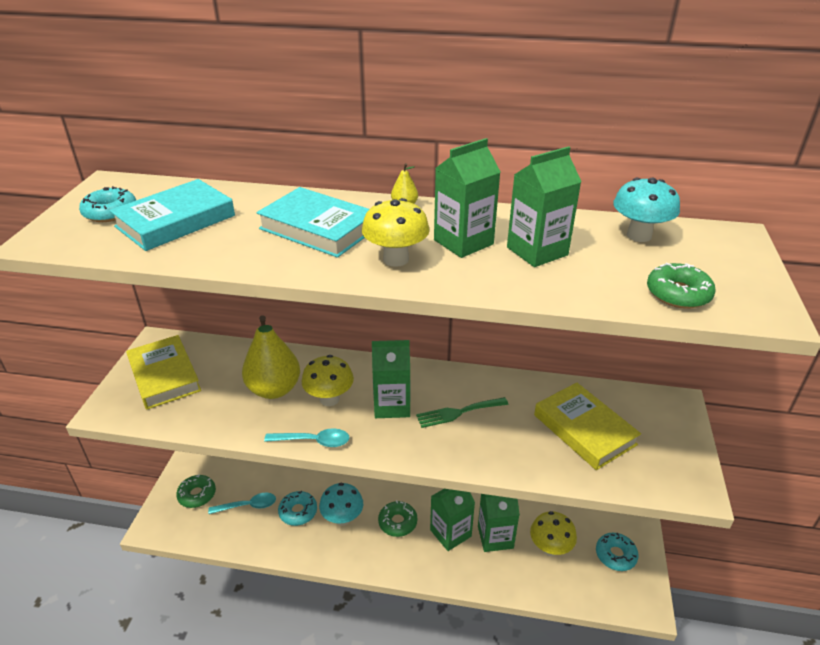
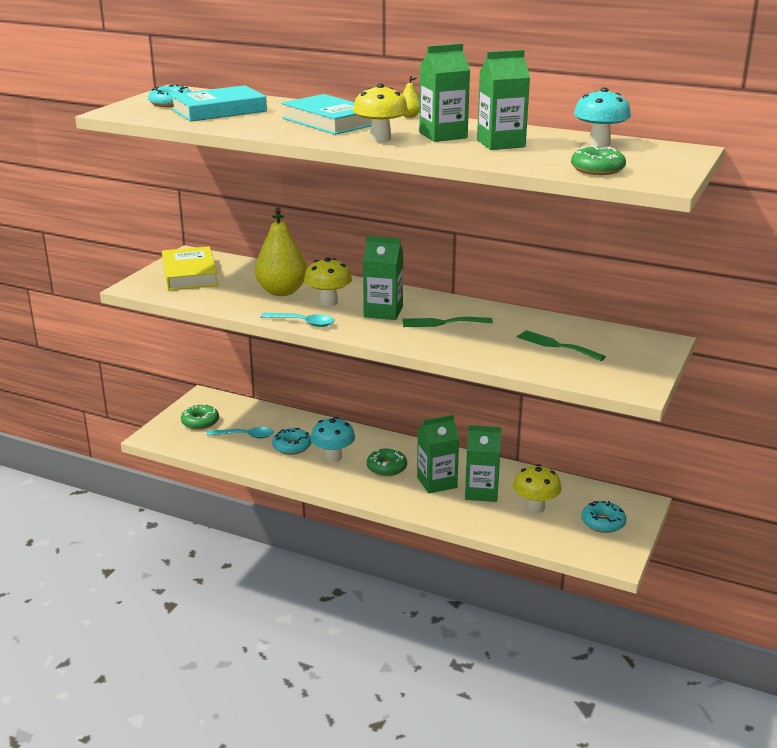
camera: 15 degrees right, 10 degrees down
(584, 429) = (556, 345): yellow book -> green fork

